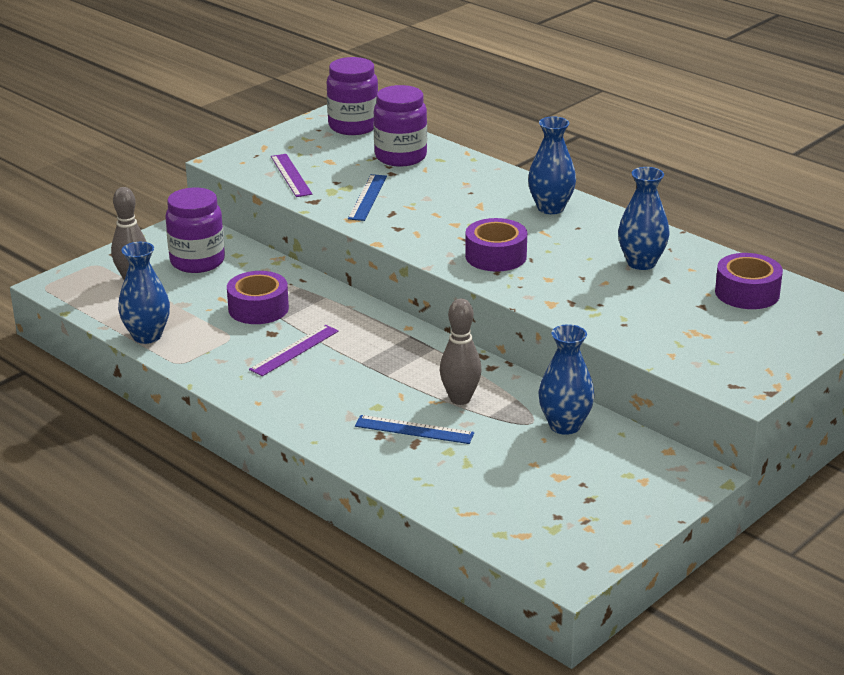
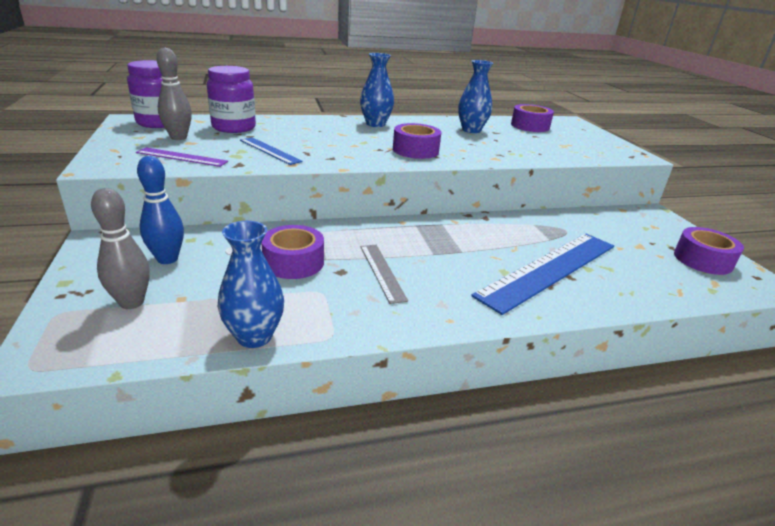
camera: 60 degrees left, 0 degrees up
(197, 262) = (167, 259): purple jar -> blue bowling pin
(294, 350) = (382, 272): purple ruler -> grey ruler
(414, 430) = (549, 269): blue ruler -> blue ruler, size x2.03
(460, 399) = (519, 240): grey bowling pin -> grey bowling pin (178, 137)
(565, 425) = (577, 223): blue vase -> none
(579, 523) = (702, 260): none -> purple tape

